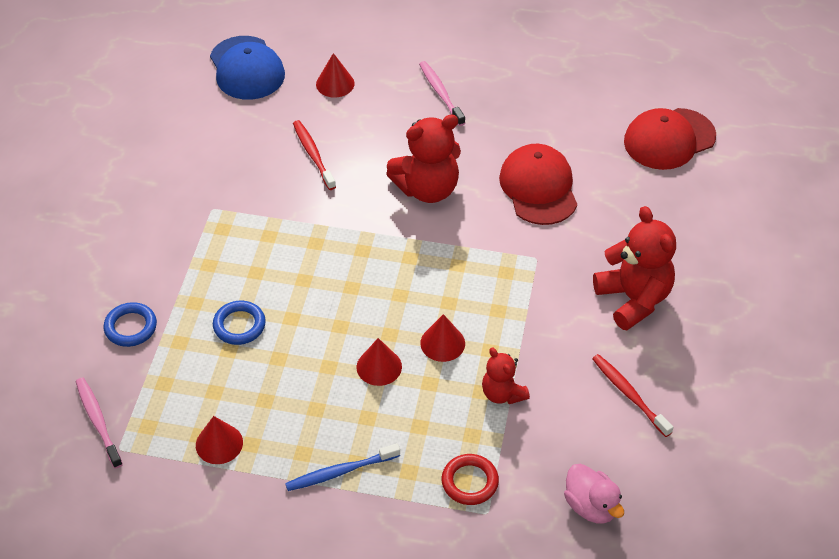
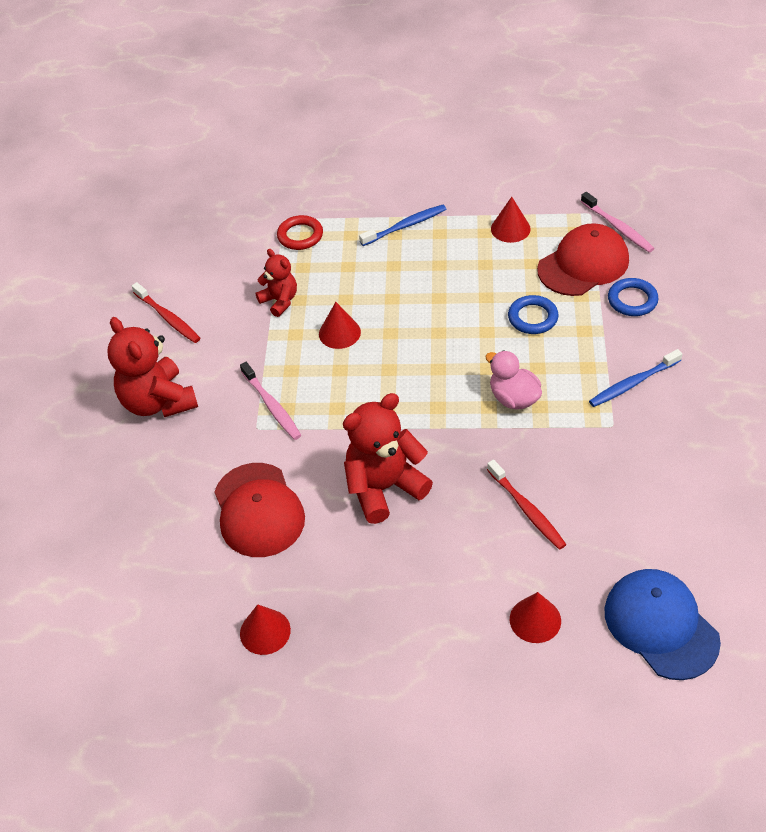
camera: 175 degrees right, 0 degrees up
(175, 242) = (633, 383): none -> blue toothbrush
(379, 367) = (393, 304): red cone -> red cone (265, 631)
(441, 93) = (393, 627): pink toothbrush -> pink toothbrush (271, 405)
(591, 506) = (203, 235): pink duck -> pink duck (513, 398)
(669, 139) = (101, 604): red cap -> red cap (583, 264)

